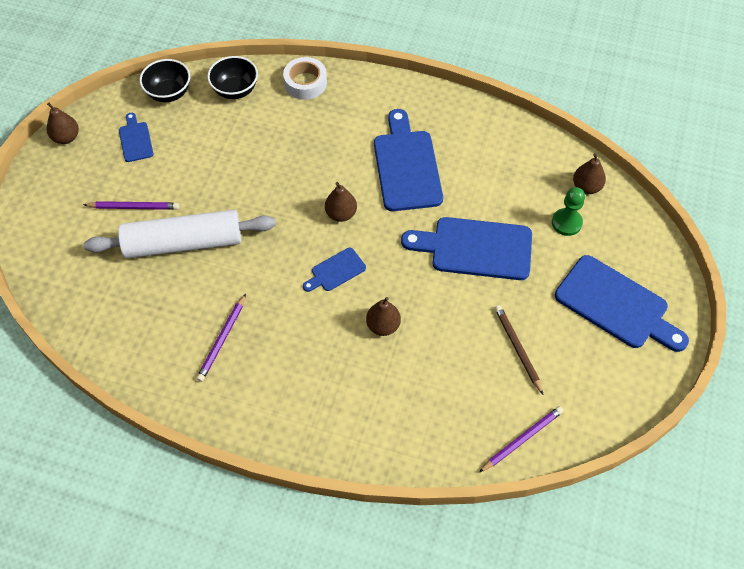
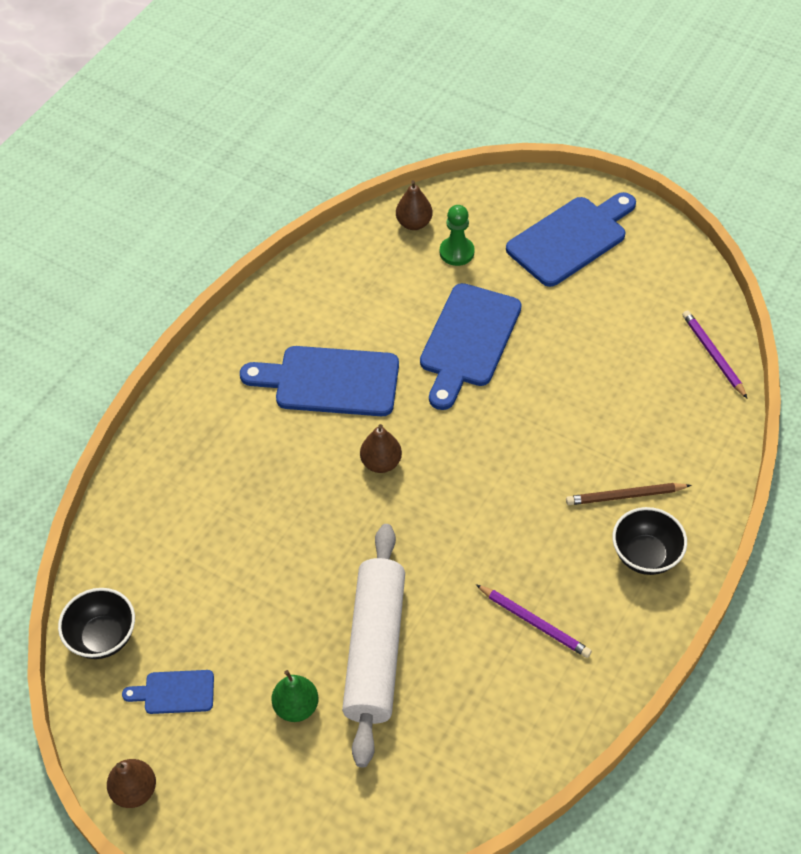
camera: 75 degrees left, 5 degrees down
(134, 207) = (296, 707): purple pencil -> green pear
(235, 90) = (132, 550): black bowl -> black bowl (645, 555)
(305, 83) = (152, 465): white tape -> none
(336, 271) = (464, 483): blue cutting board -> none
(383, 326) = (551, 450): brown pear -> none
(517, 349) = (606, 333): brown pencil -> brown pencil (625, 496)

